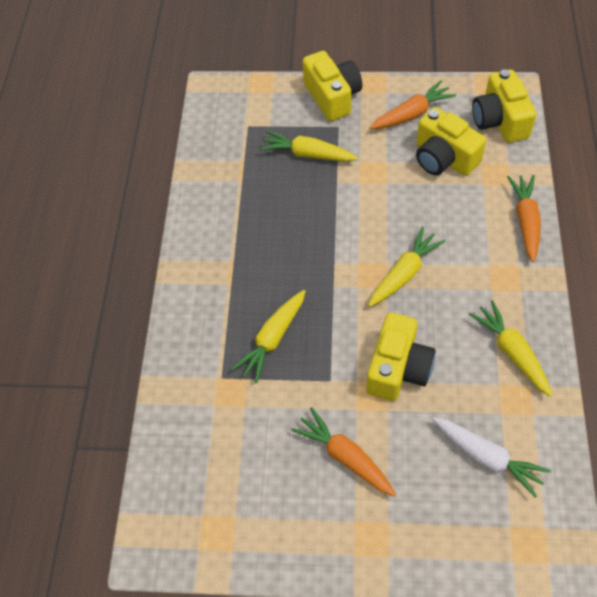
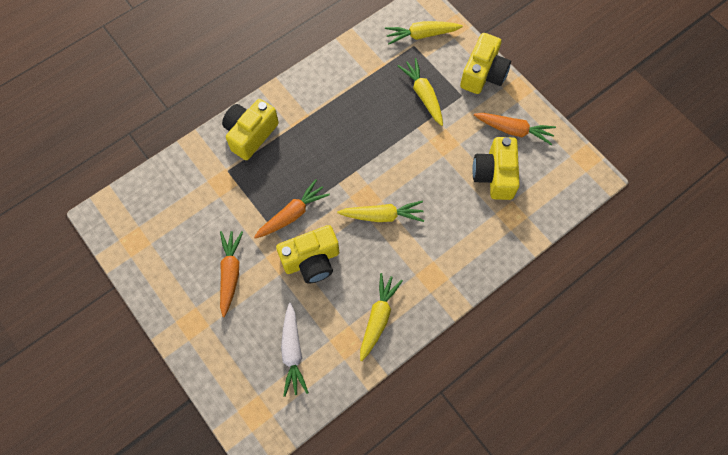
camera: 45 degrees right, 10 degrees up
(272, 339) = (274, 177): yellow carrot -> yellow carrot (421, 35)
(500, 120) = (560, 187): yellow camera -> yellow camera (250, 134)
(525, 221) = (488, 259): orange carrot -> orange carrot (292, 214)

